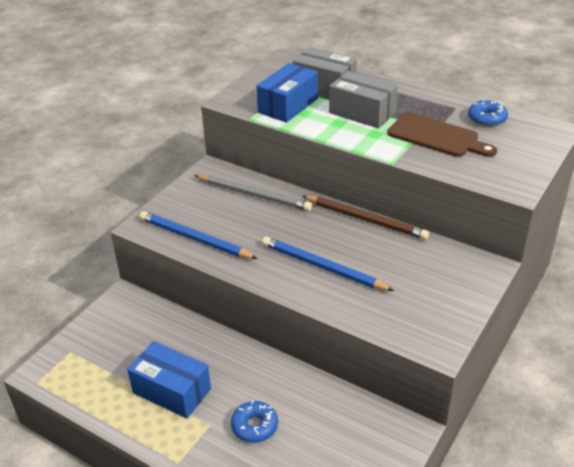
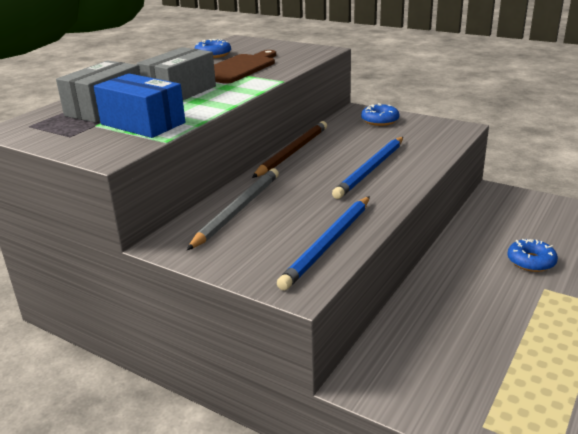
camera: 90 degrees left, 10 degrees down
(172, 391) = (511, 318): blue box -> none
(457, 282) = (380, 120): none -> blue donut

